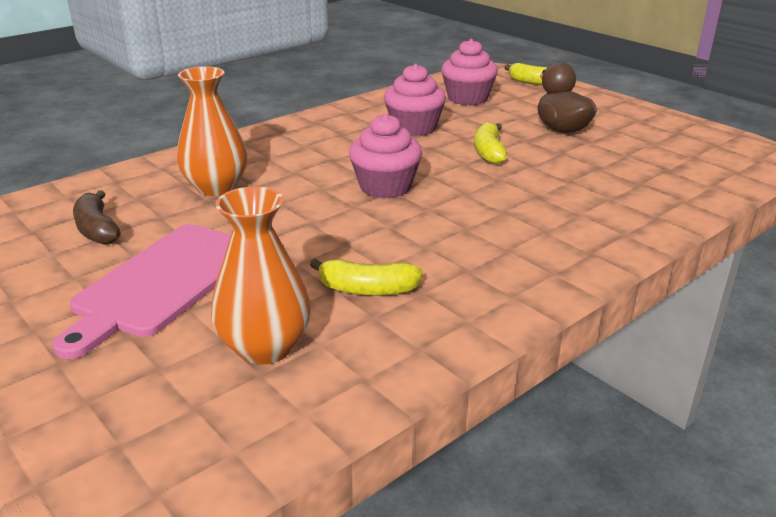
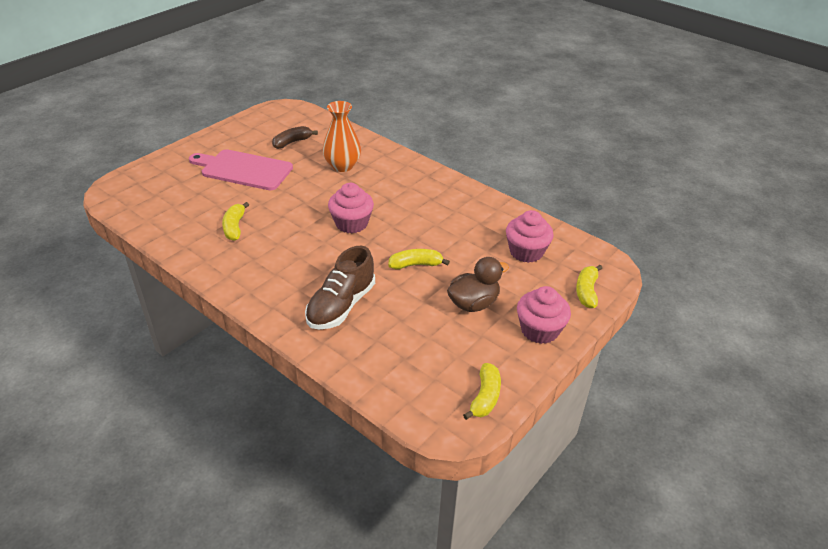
camera: 80 degrees right, 10 degrees up
(265, 347) = (190, 204): orange vase -> none
(414, 128) = (452, 228): pink cupcake -> pink cupcake (539, 330)
(578, 201) = (341, 306): none -> brown shoe
(709, 136) = (485, 397): none -> yellow banana

